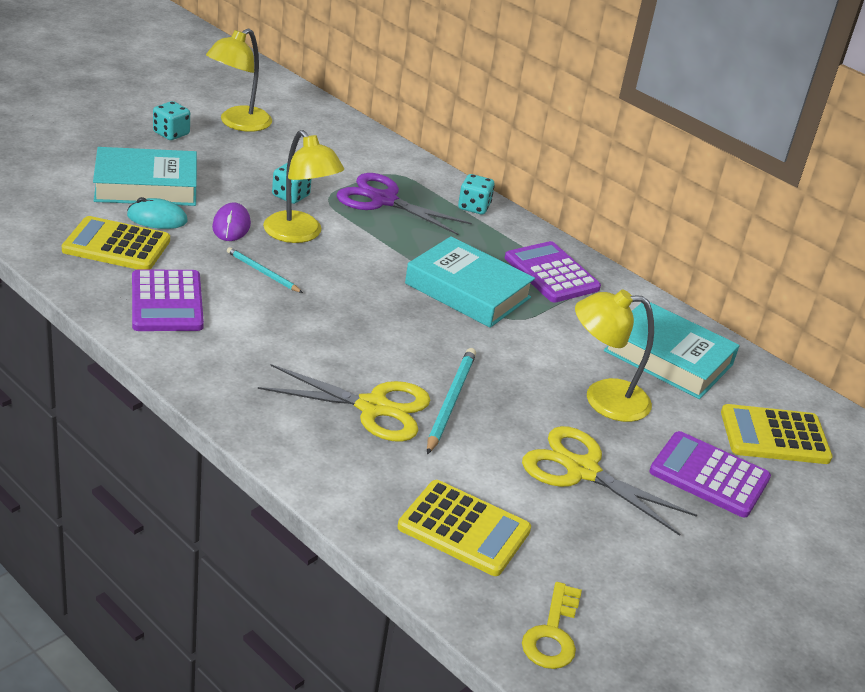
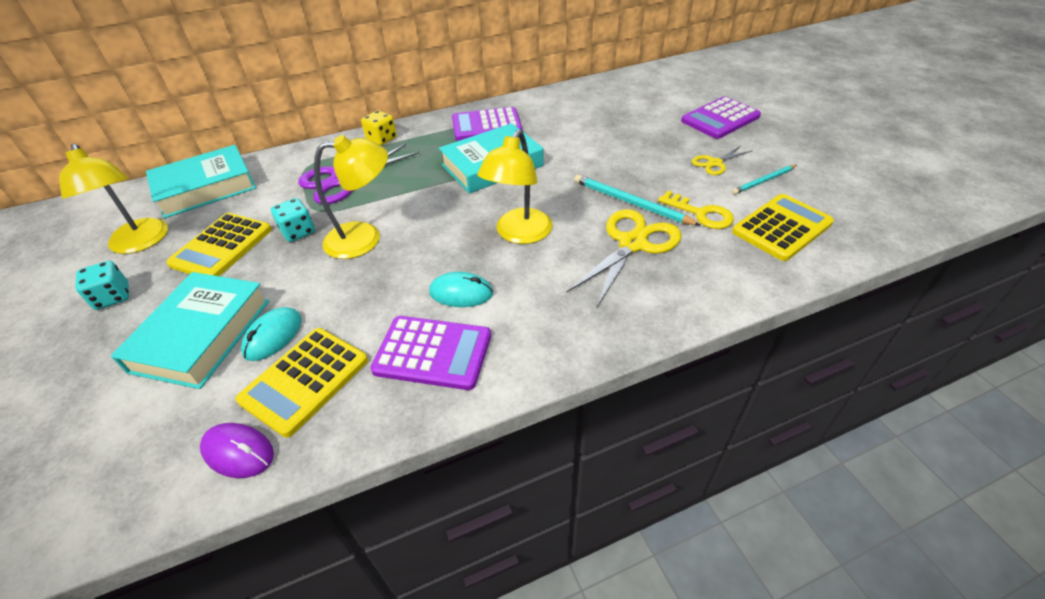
camera: 60 degrees left, 10 degrees up
(231, 226) = (323, 281): purple mouse -> purple mouse (238, 452)
(247, 304) = (461, 293): none -> turquoise mouse
(262, 272) = (413, 273): turquoise pencil -> turquoise pencil (763, 181)
(474, 207) = (382, 139): turquoise dice -> yellow dice
(552, 633) = (885, 212): yellow key -> yellow key (700, 213)
(582, 470) = (715, 163): yellow scissors -> yellow scissors, size x0.54
(603, 399) = (638, 138): yellow lamp -> yellow lamp (519, 234)
(668, 358) = (598, 105): turquoise book -> turquoise book (206, 188)
(774, 436) = (683, 89): yellow calculator -> yellow calculator (222, 247)

